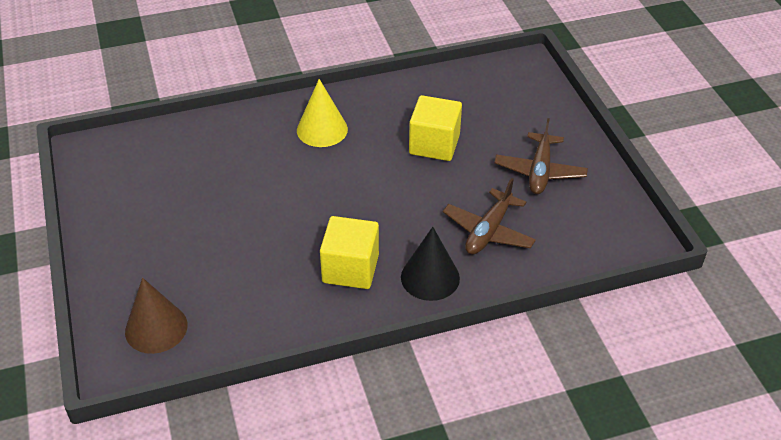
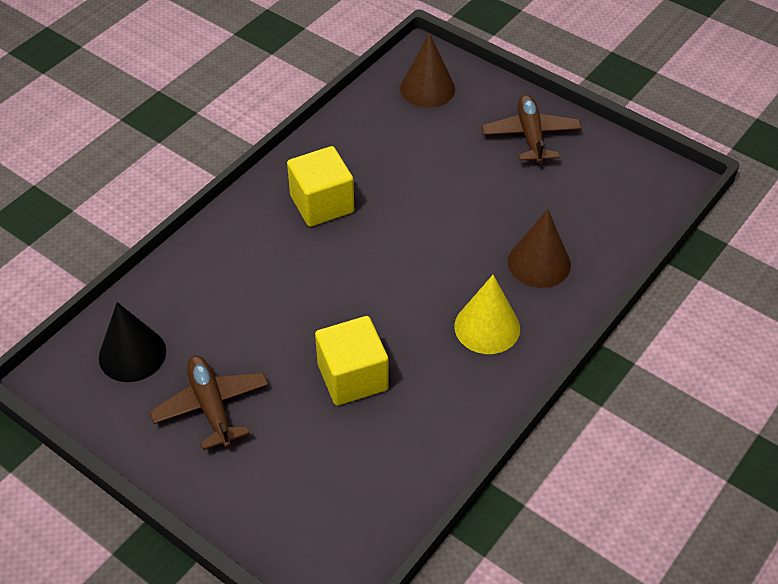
camera: 145 degrees right, 5 degrees up
(244, 147) = (539, 263): none -> brown cone
(430, 277) = (245, 232): black cone -> black cone (132, 354)
(488, 231) = (222, 304): brown plane -> brown plane (530, 136)

